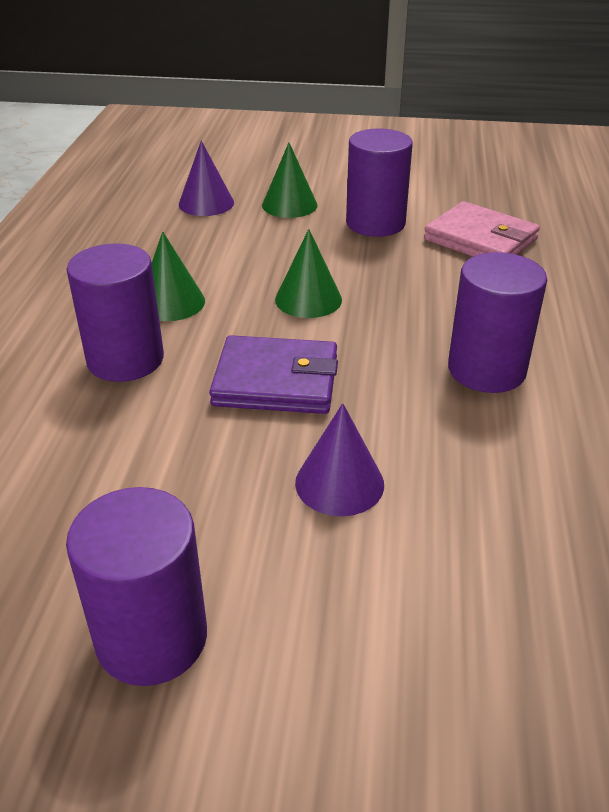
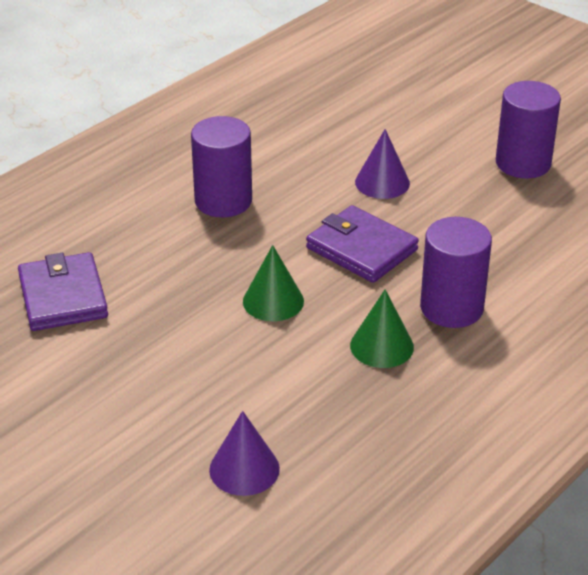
camera: 145 degrees left, 0 degrees up
(289, 205) = (165, 423): green cone -> none
(375, 223) = (119, 357): purple cylinder -> none
(480, 239) = (63, 296): pink wallet -> purple wallet

